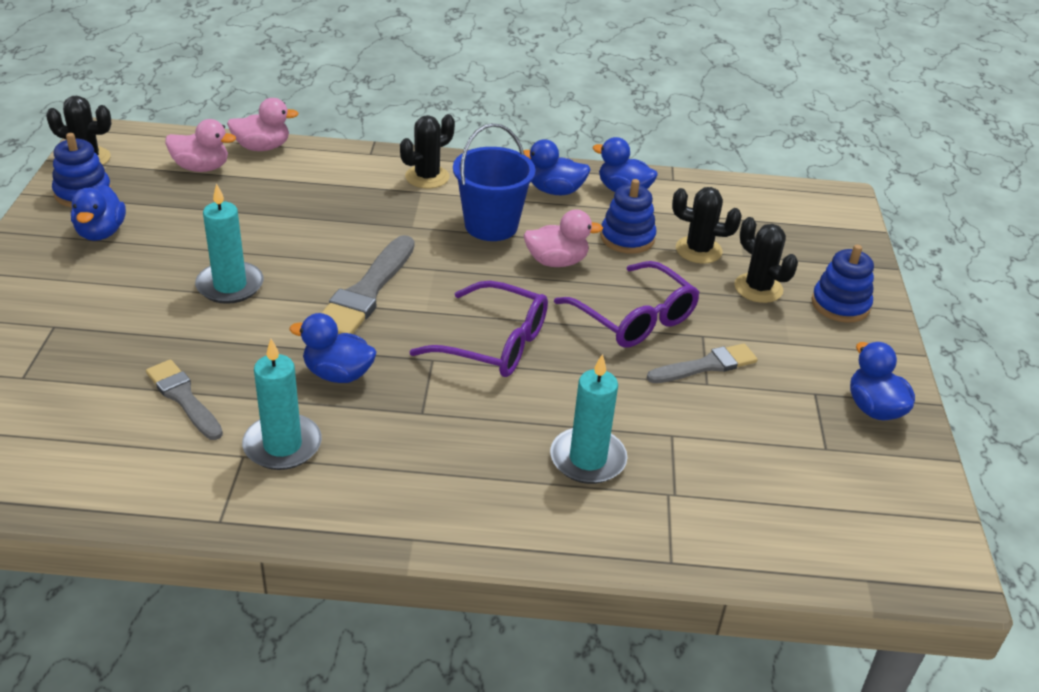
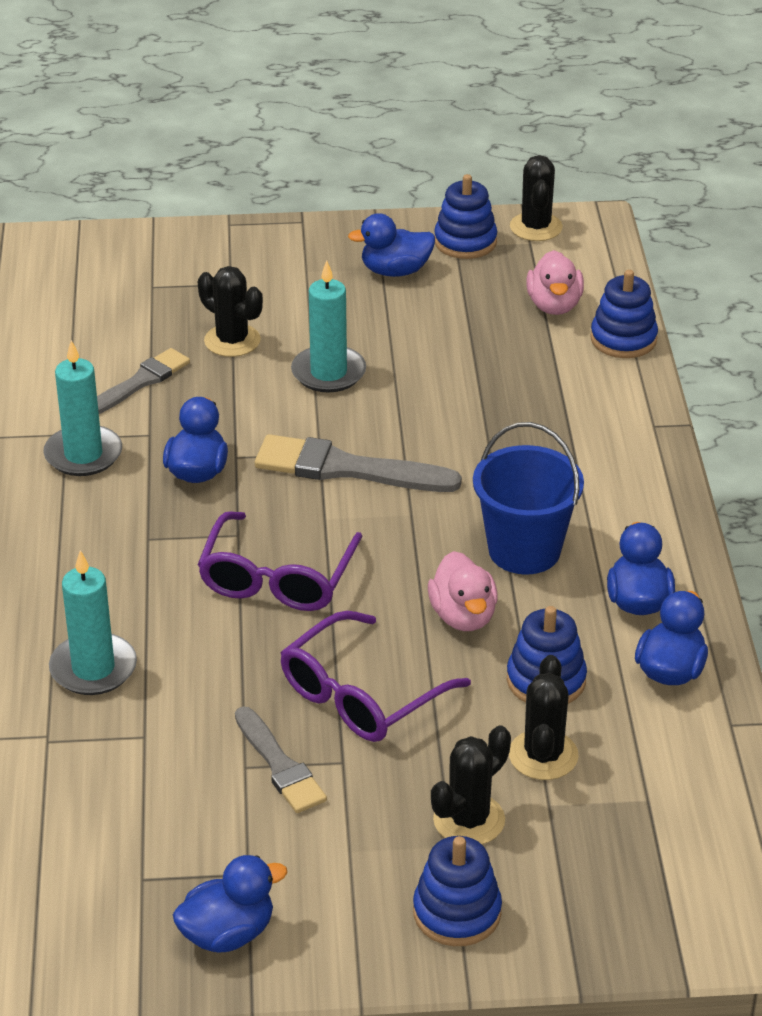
camera: 85 degrees right, 0 degrees up
(262, 147) = (623, 339): pink duck -> blue stacking toy
(427, 177) = (618, 481): black cactus -> black cactus (232, 341)

